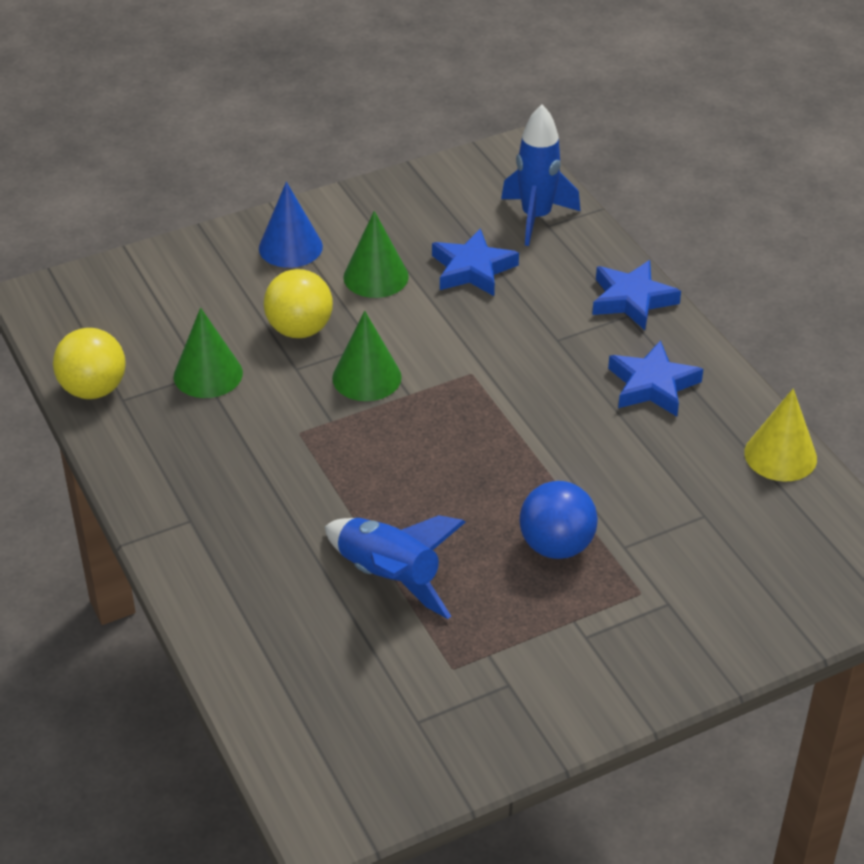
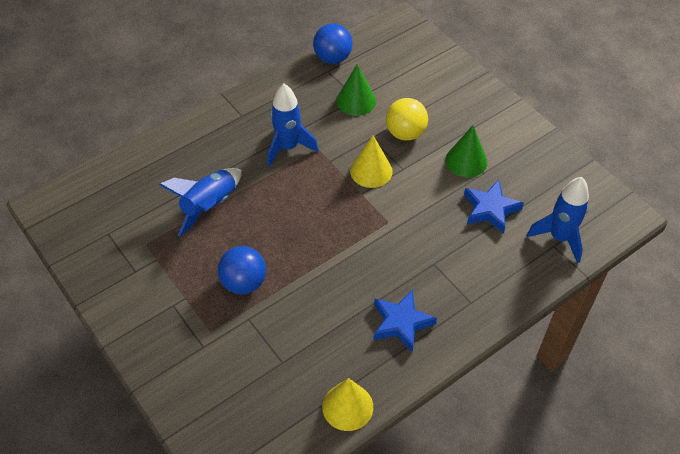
camera: 80 degrees right, 10 degrees up
(93, 389) = (332, 58): yellow ball -> blue ball
(287, 467) = (288, 147): none -> blue rocket
(290, 247) = (480, 116): blue cone -> none
(366, 377) = (371, 171): green cone -> yellow cone
(632, 300) = (488, 303): blue star -> none

